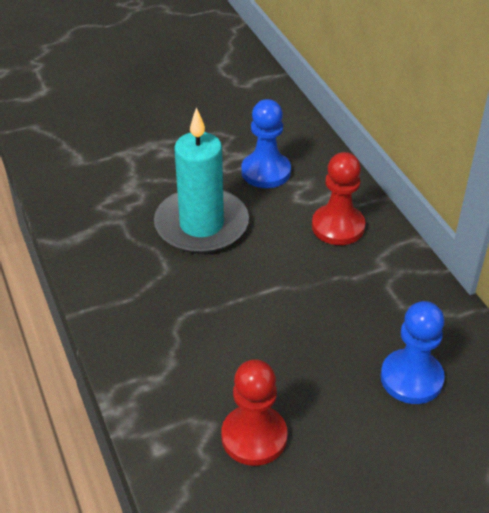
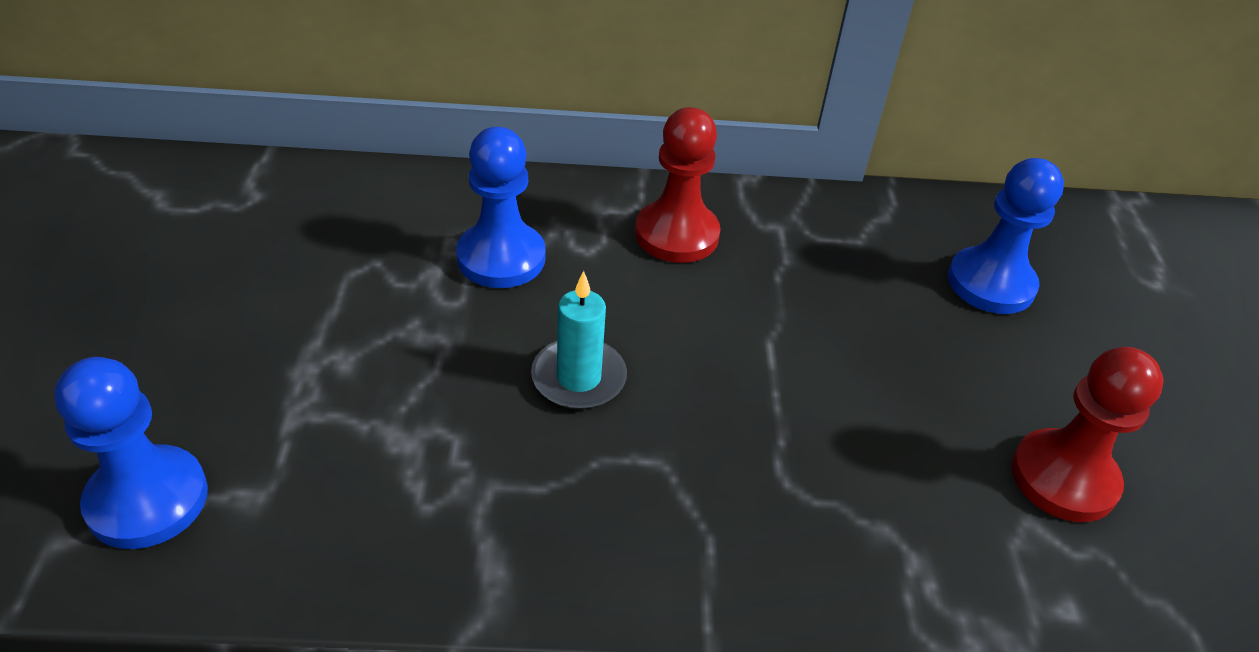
camera: 70 degrees left, 0 degrees up
(63, 136) = (147, 500): none -> blue pawn
(201, 225) = (578, 378): turquoise candle -> turquoise candle, size x0.54

